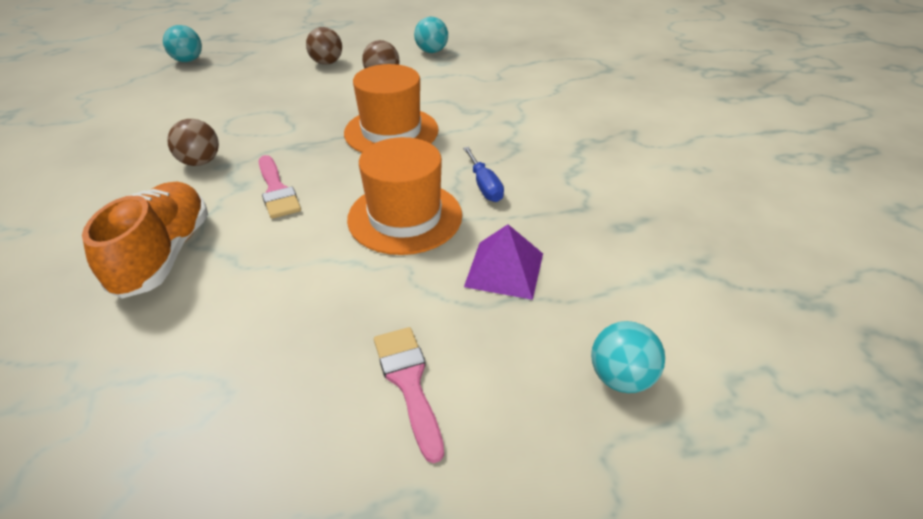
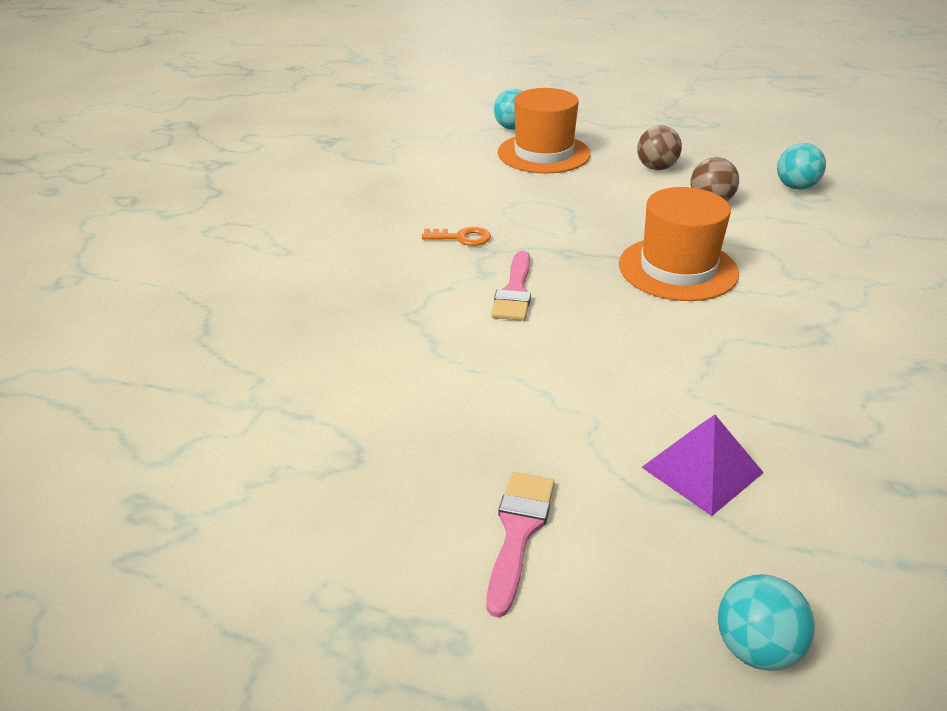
camera: 35 degrees right, 5 degrees down
(164, 255) = (379, 315): orange shoe -> none
(200, 162) = (462, 238): brown ball -> orange key
(405, 217) = (628, 368): orange hat -> orange hat (543, 153)
(484, 186) = (746, 369): blue screwdriver -> none

